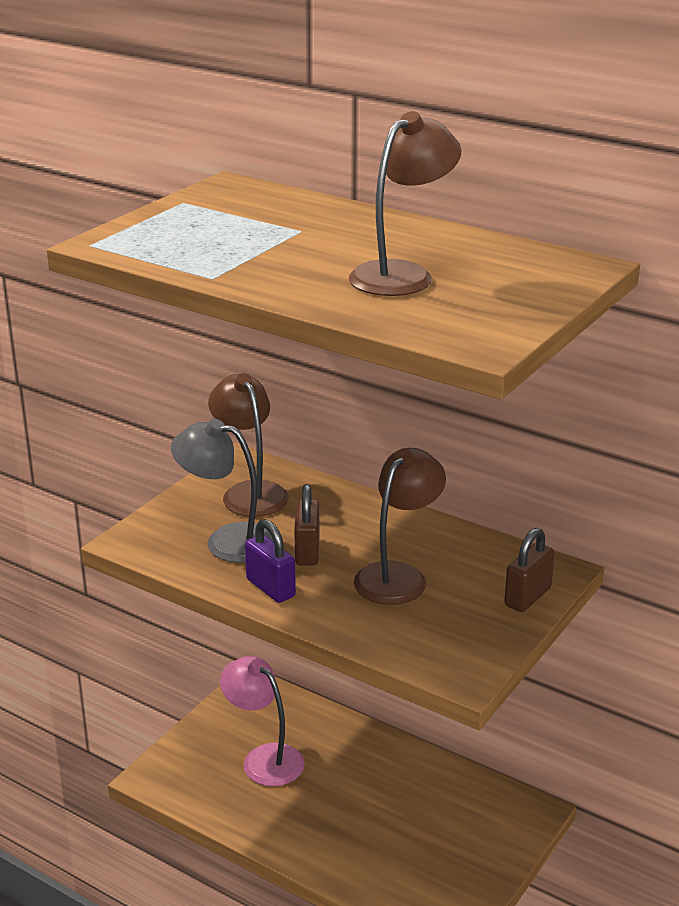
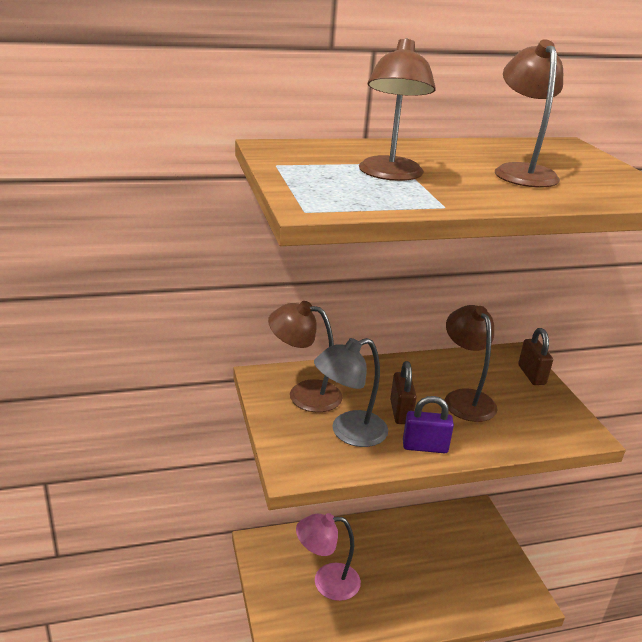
camera: 50 degrees left, 0 degrees up
(253, 238) = (390, 175): none -> brown lamp
(307, 551) = (400, 412): brown padlock -> brown padlock turned 45 degrees clockwise

